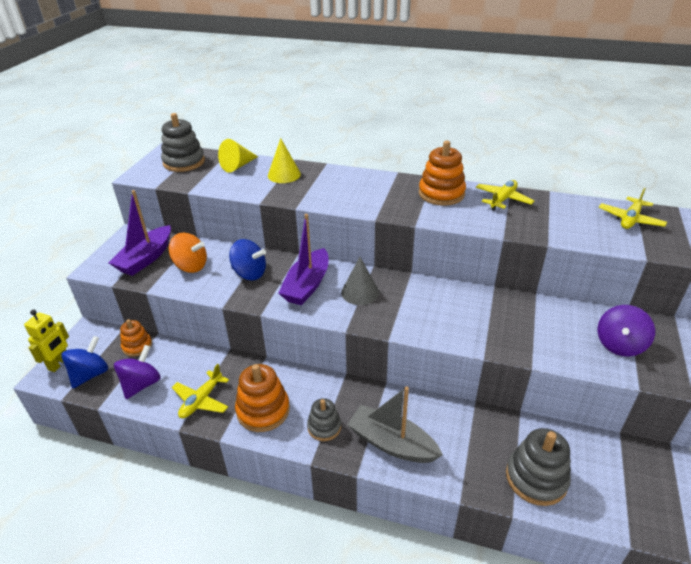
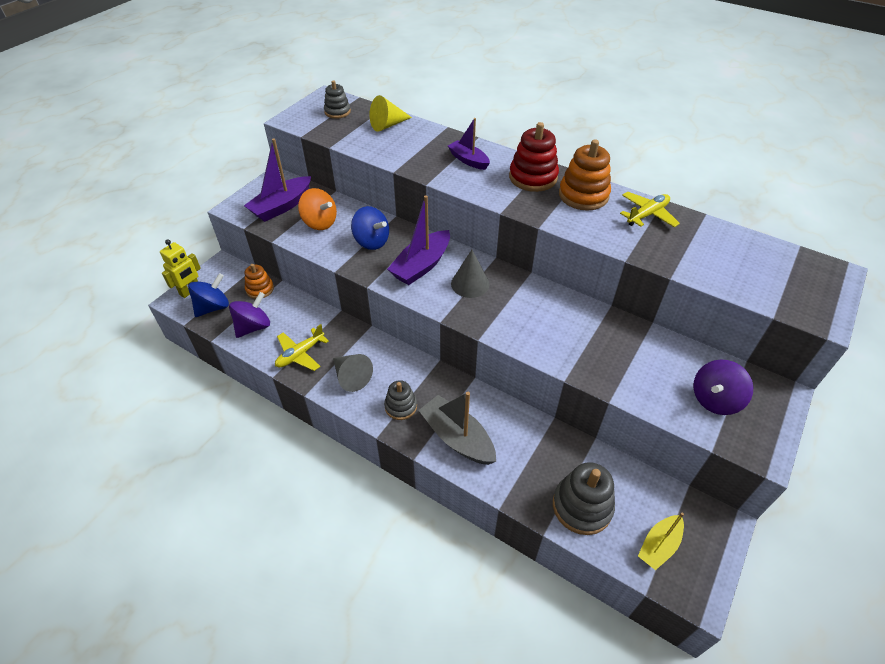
camera: 15 degrees right, 10 degrees up
(184, 162) = (337, 112): grey stacking toy -> grey stacking toy, size x0.62
(263, 410) = (351, 377): orange stacking toy -> grey cone
(284, 175) = (429, 143): yellow cone -> none
(326, 183) = (468, 160): none -> purple boat
(390, 187) = (533, 177): none -> red stacking toy
(620, 496) = (659, 545): none -> yellow boat
(630, 219) = (781, 266): yellow plane -> none

